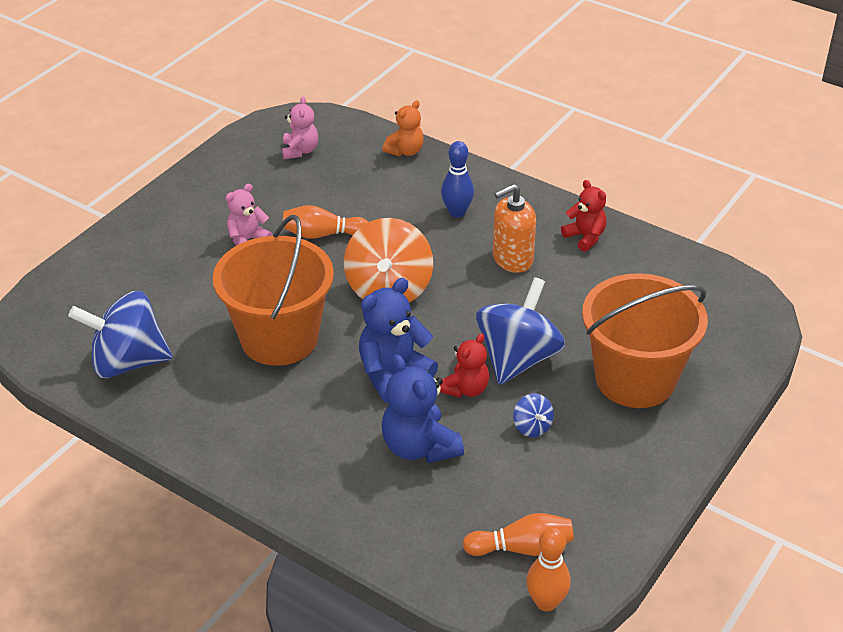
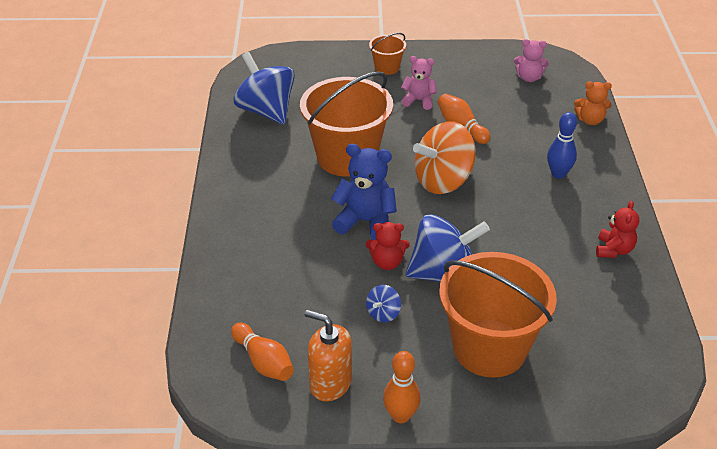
camera: 55 degrees right, 0 degrees up
(164, 233) = (387, 68): none -> orange bucket
(300, 151) = (529, 78): pink teddy bear -> pink teddy bear turned 45 degrees clockwise
(419, 447) = (311, 266): blue teddy bear -> none
(512, 259) = (542, 223): orange soap dispenser -> orange soap dispenser (330, 383)
(546, 602) = (224, 398): orange bowling pin -> orange bowling pin (400, 416)

